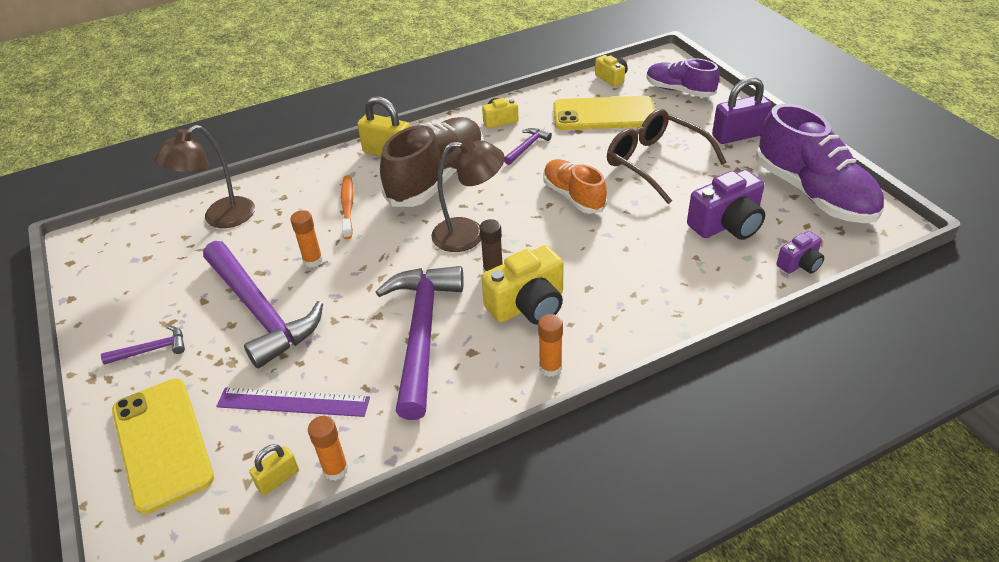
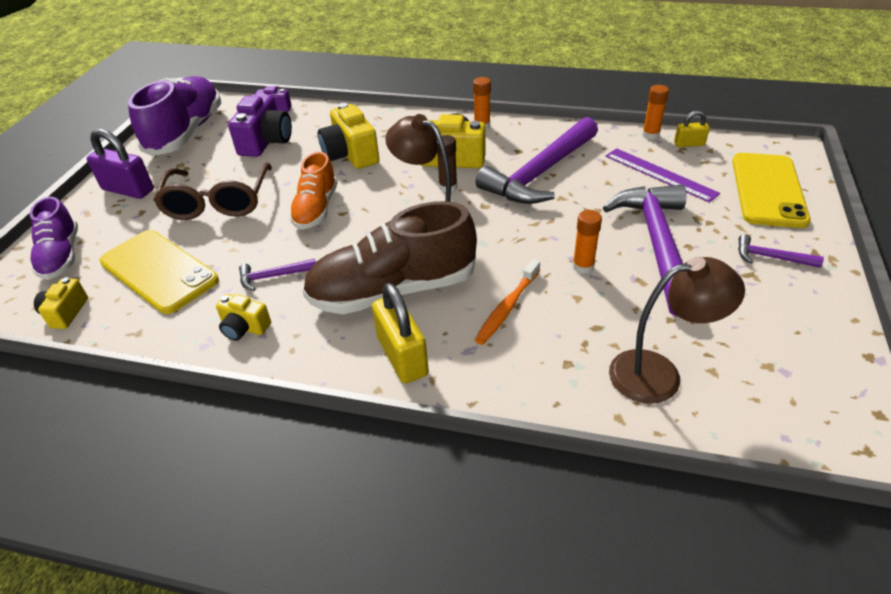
camera: 140 degrees left, 0 degrees up
(628, 255) = (350, 154): none -> yellow camera
(727, 224) = (266, 142): purple camera -> purple camera turned 90 degrees clockwise

